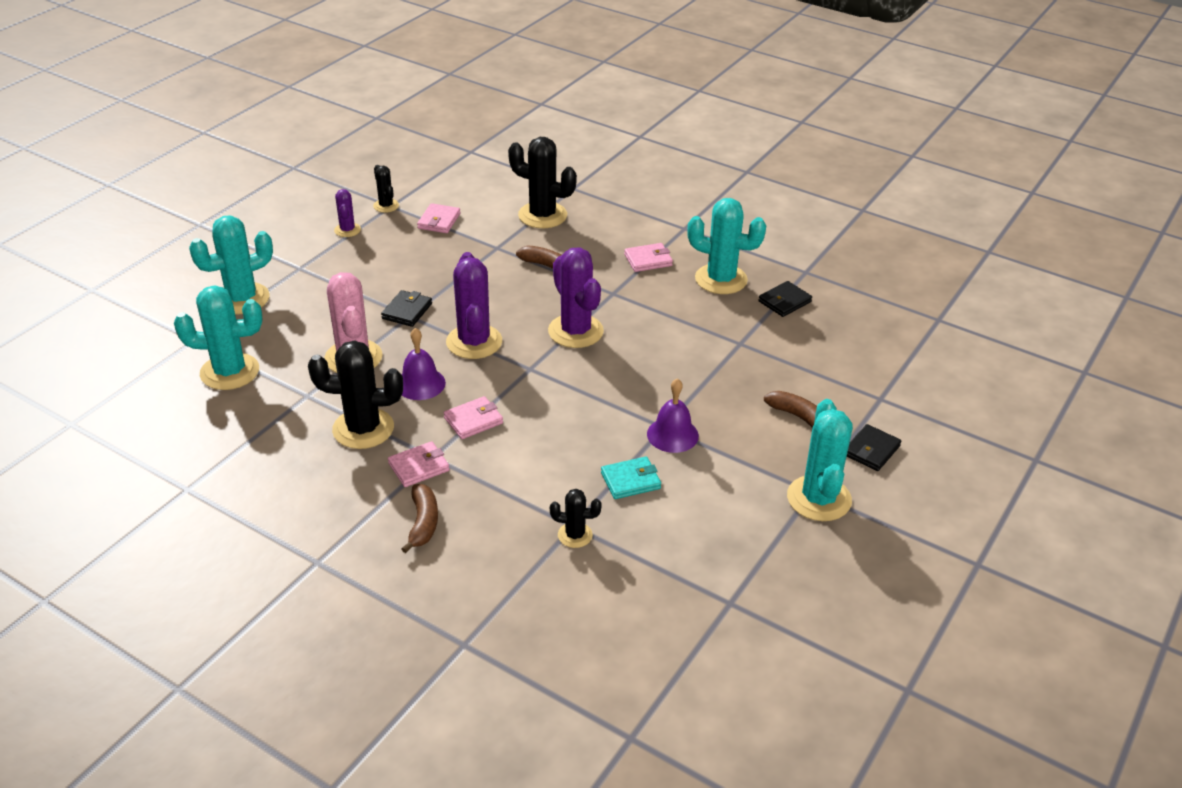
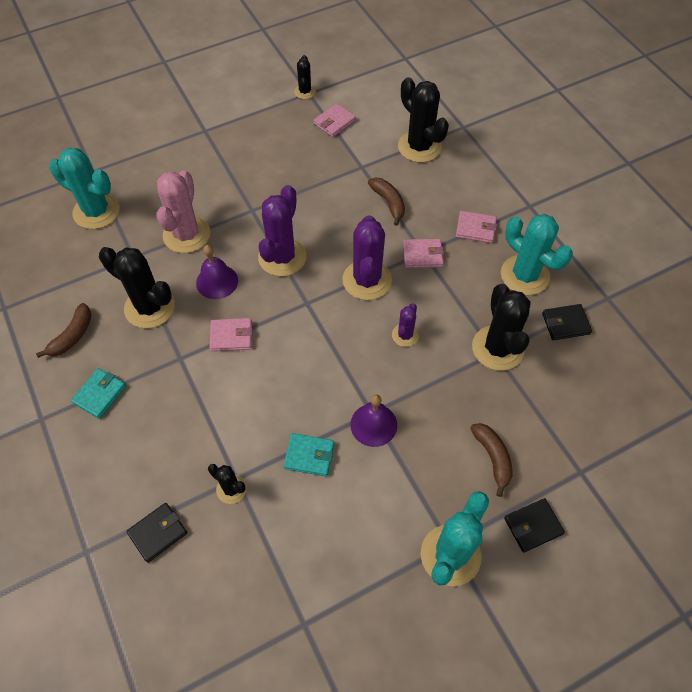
camera: 30 degrees right, 20 degrees up
(242, 299) = (147, 145): turquoise cactus -> none
(347, 230) = (261, 106): purple cactus -> purple cactus (405, 335)
(368, 517) = (99, 394): none -> turquoise wallet
(407, 311) = (253, 205): black wallet -> black wallet (158, 533)
(419, 467) = (164, 363): pink wallet -> pink wallet (422, 255)
(423, 523) = (133, 419): brown banana -> brown banana (72, 336)
(739, 339) = (497, 348): none -> black cactus

